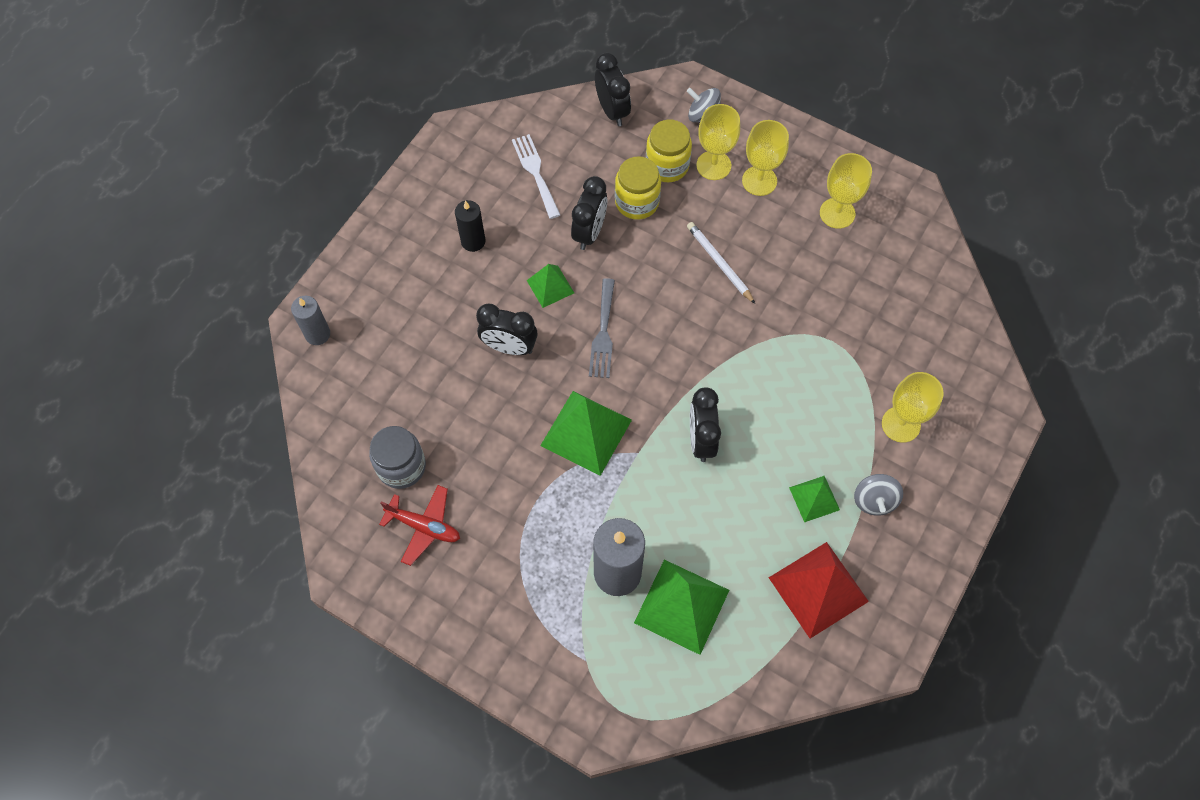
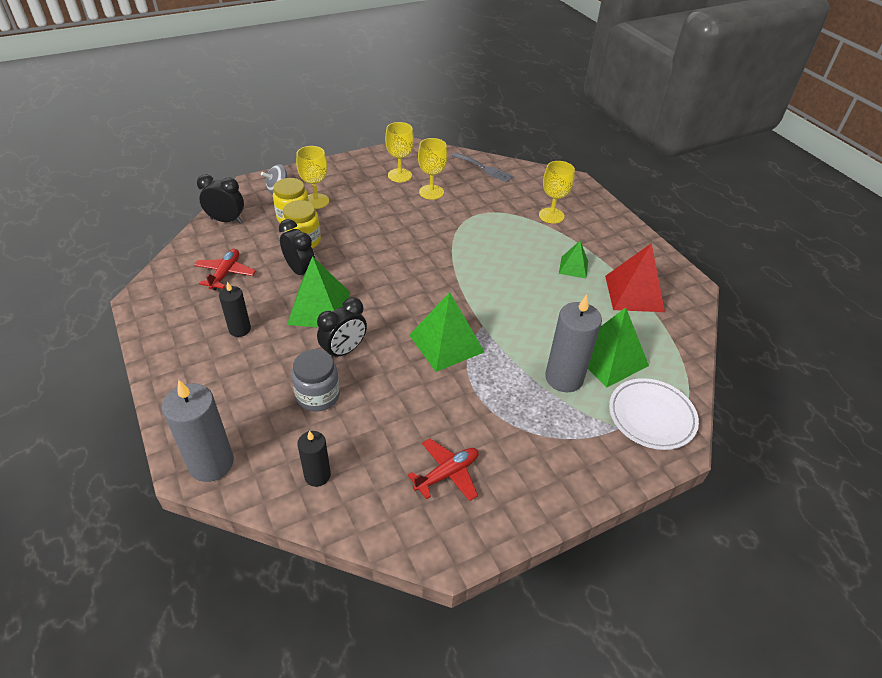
camera: 60 degrees left, 20 degrees down
(317, 334) = (211, 463): grey candle -> grey candle, size x1.70
(356, 422) = (317, 475): none -> black candle
(401, 466) = (383, 463): grey jar -> grey jar (318, 396)
(535, 172) = (225, 274): white fork -> red plane
(550, 286) = (319, 308): green pyramid -> green pyramid, size x1.79
(603, 333) = (380, 300): grey fork -> grey fork (484, 168)
(622, 686) = (651, 416): none -> white plate
(701, 440) = (497, 293): black clock -> none
(719, 263) = (384, 230): white pencil -> none
(759, 181) = (347, 190): yellow goblet -> yellow goblet (431, 192)
(874, 500) = (591, 246): grey spinning top -> none

